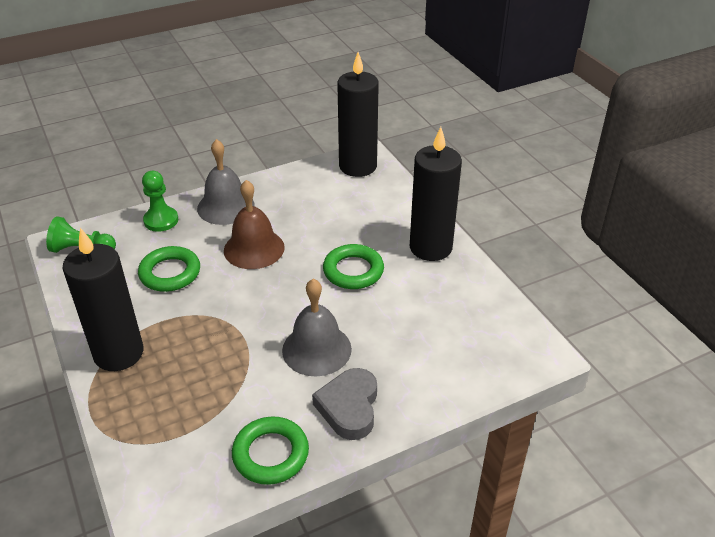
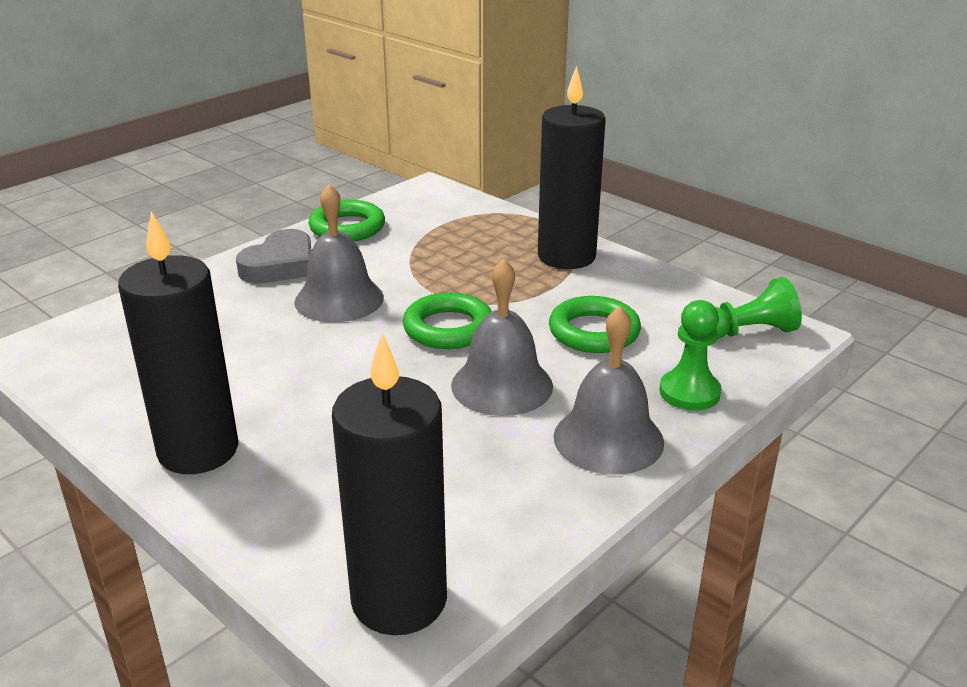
camera: 160 degrees right, 10 degrees down
(254, 248) = (502, 385): brown bell -> grey bell
(349, 407) = (280, 265): grey heart -> grey heart turned 45 degrees clockwise
(353, 271) = (325, 388): green ring -> green ring (448, 328)

